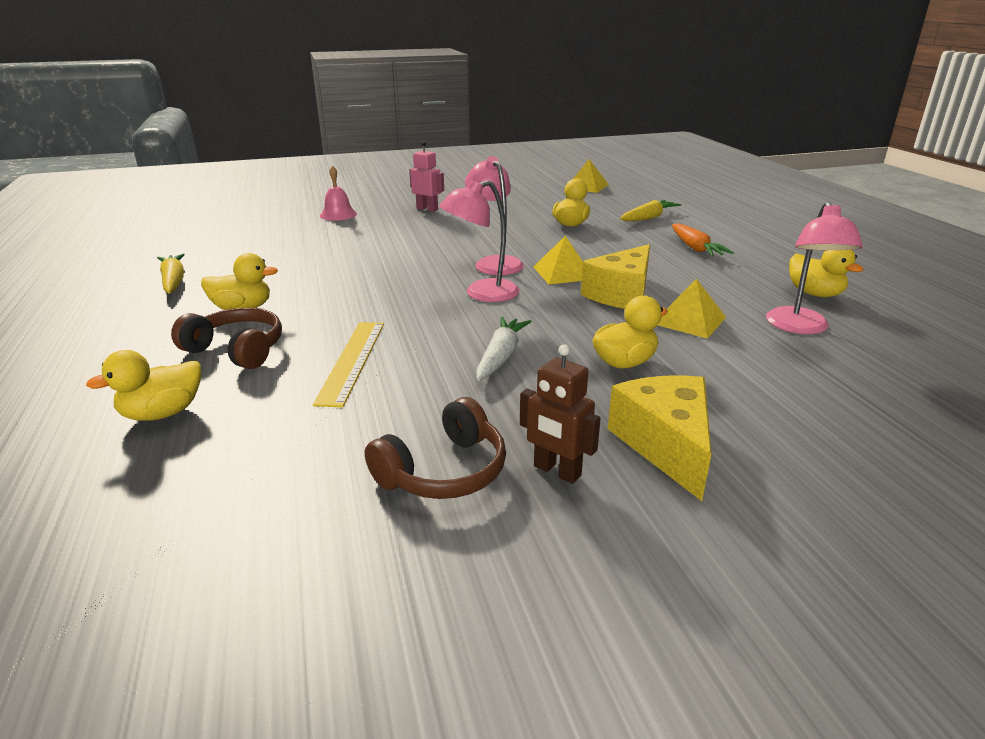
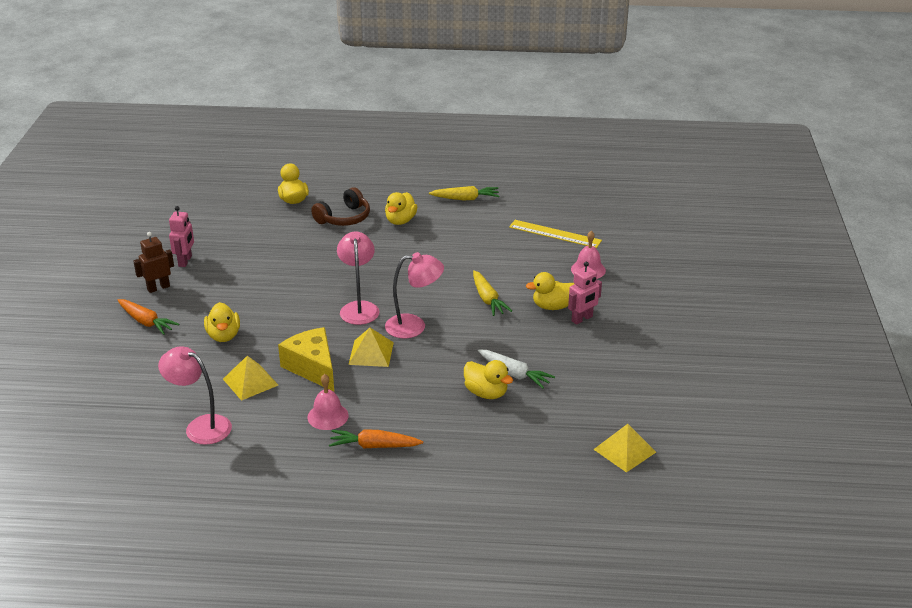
camera: 110 degrees right, 5 degrees up
(352, 361) = (302, 250): yellow ruler -> yellow ruler (555, 234)
(444, 471) = (185, 261): brown headphones -> pink robot
(501, 356) = (267, 296): white carrot -> white carrot (514, 374)
(648, 218) = (477, 452): yellow carrot -> yellow carrot (487, 299)
(665, 445) = (146, 322): yellow cheese -> orange carrot
(685, 272) = (328, 416): none -> pink bell
(814, 294) = (238, 465): yellow duck -> yellow duck (553, 306)

